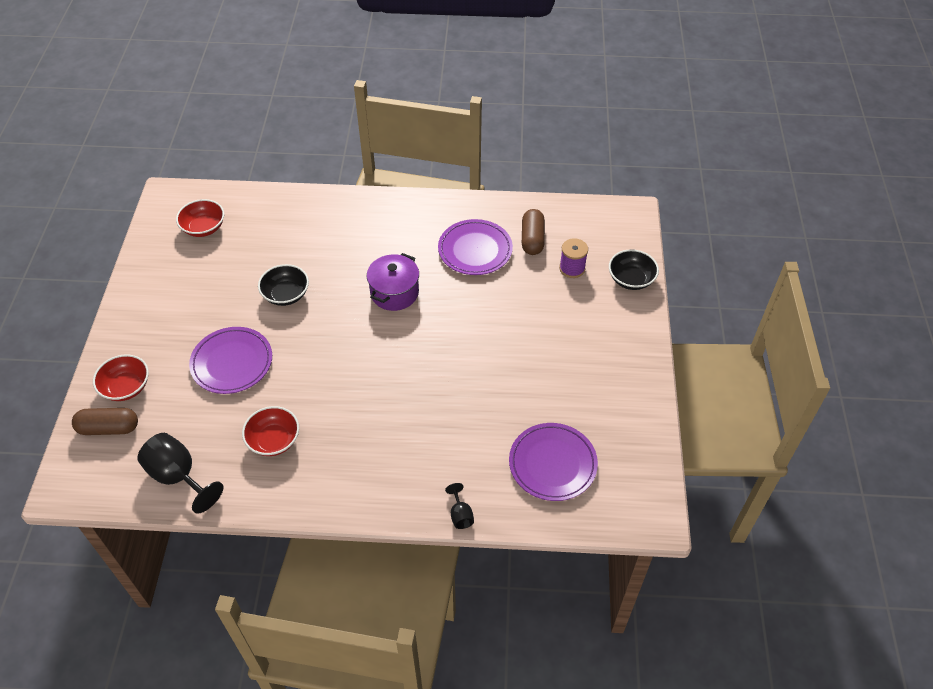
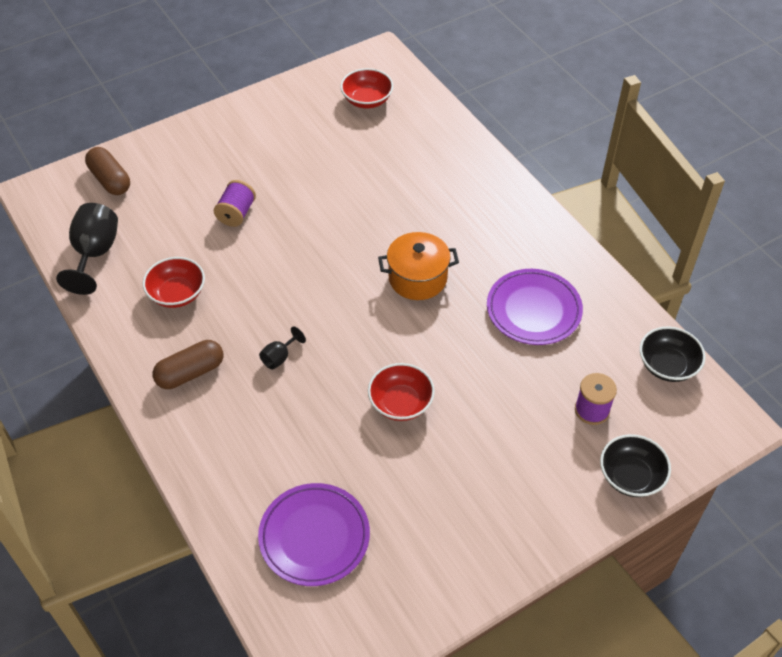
camera: 55 degrees right, 0 degrees up
(126, 387) = (158, 164): red bowl -> red bowl (401, 403)
(232, 363) = (236, 213): purple plate -> purple spool
(286, 294) = (343, 201): black bowl -> black bowl (667, 365)
(394, 293) = (417, 278): purple pot -> orange pot
(460, 515) = (196, 488): black goblet -> black goblet (279, 357)
(532, 239) = (597, 351): brown capsule -> brown capsule (190, 373)

